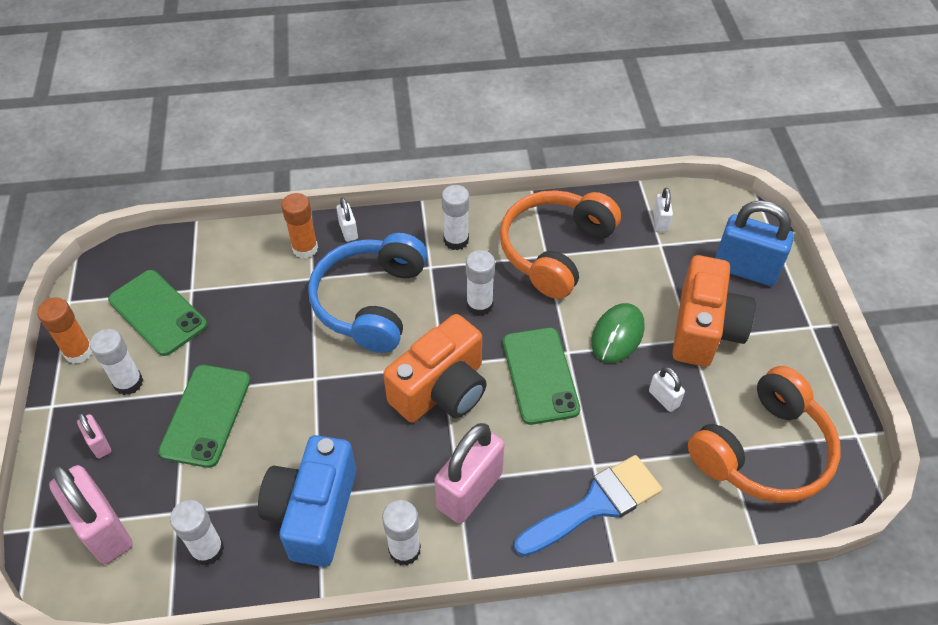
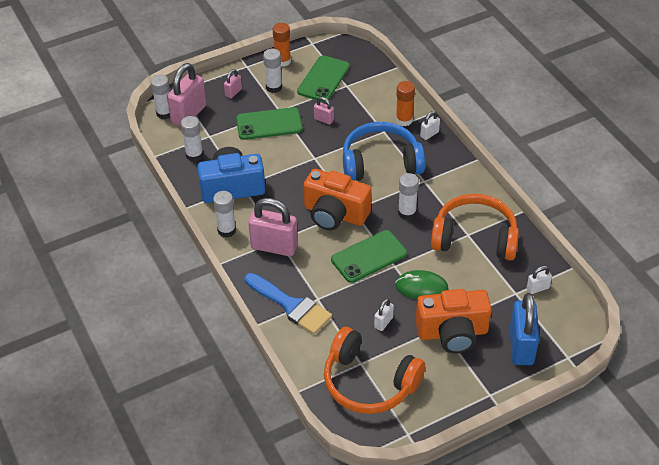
camera: 70 degrees right, 5 degrees down
(243, 340) = (324, 119): none -> pink padlock
(456, 240) = (453, 186): white glue stick -> white glue stick (164, 113)

